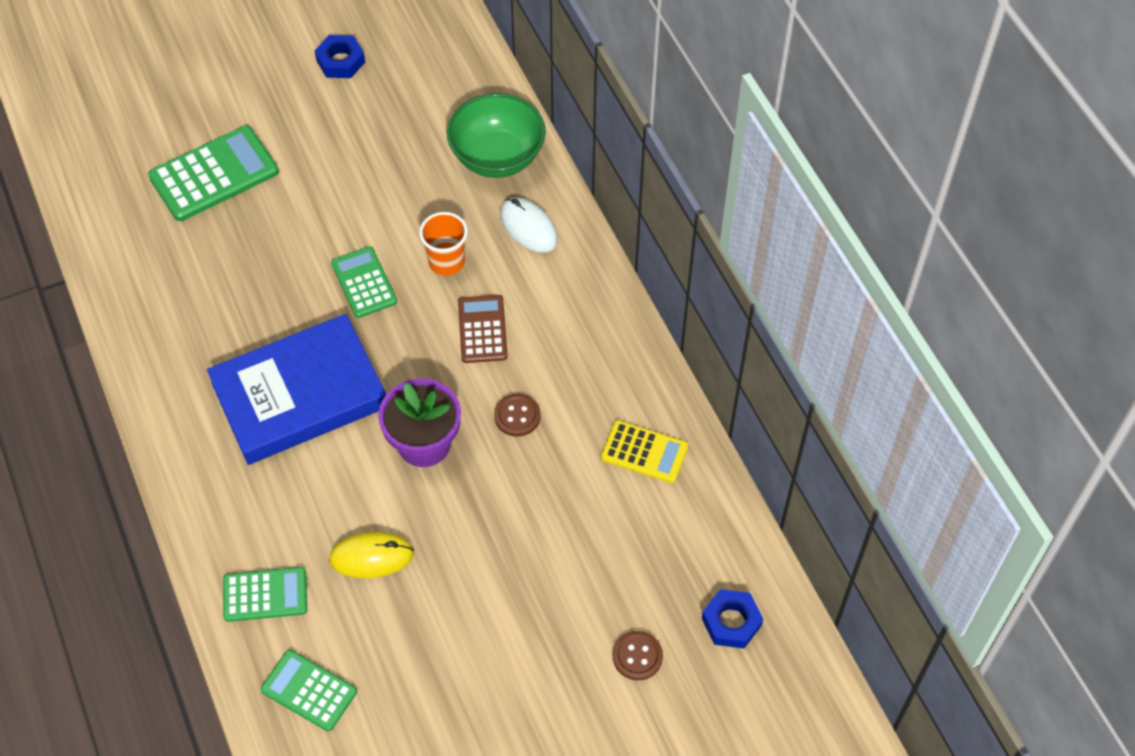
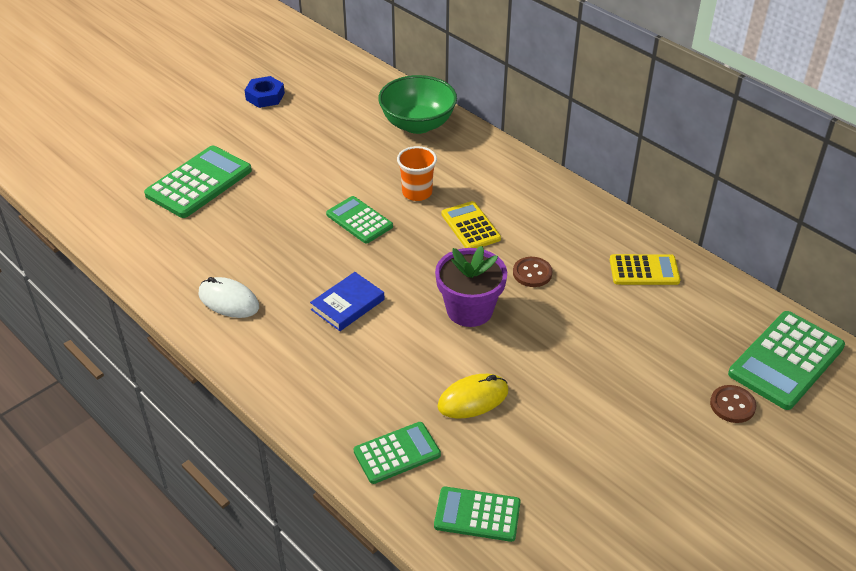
camera: 20 degrees left, 15 degrees down
(299, 395) = (348, 304): blue book -> blue book, size x0.46
(482, 329) = (470, 226): brown calculator -> yellow calculator
(528, 227) = (466, 158): white mouse -> white mouse (228, 300)
(731, 622) = (786, 360): blue nut -> green calculator

